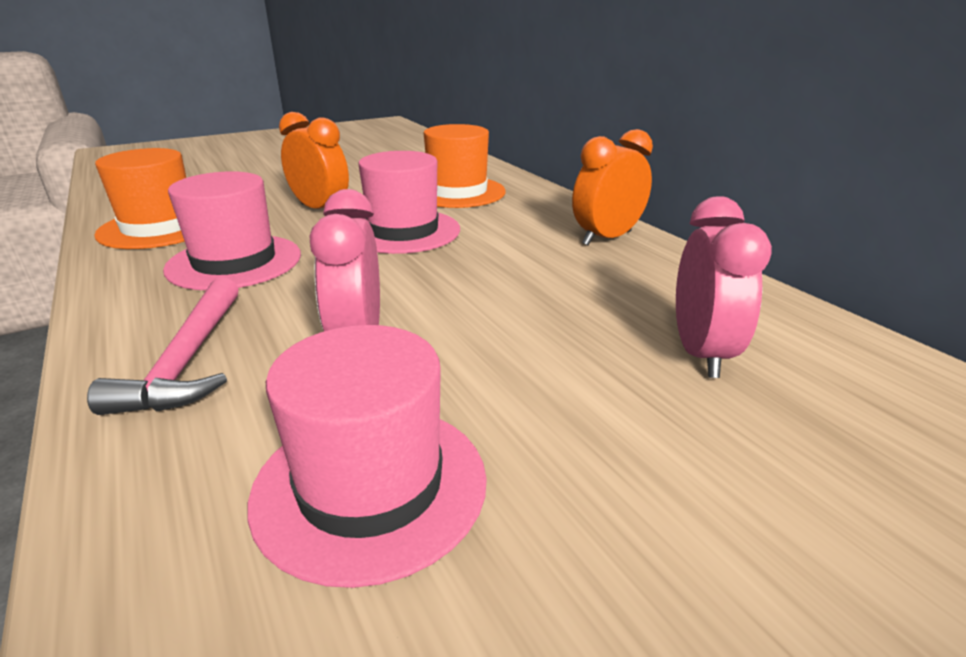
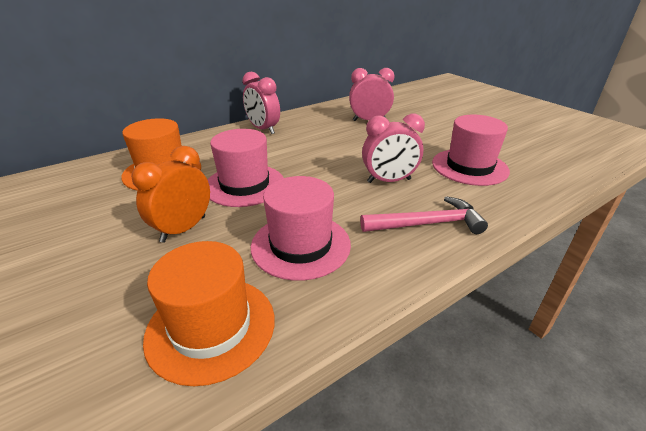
camera: 95 degrees left, 5 degrees up
(607, 238) = (263, 129): orange clock -> pink clock

